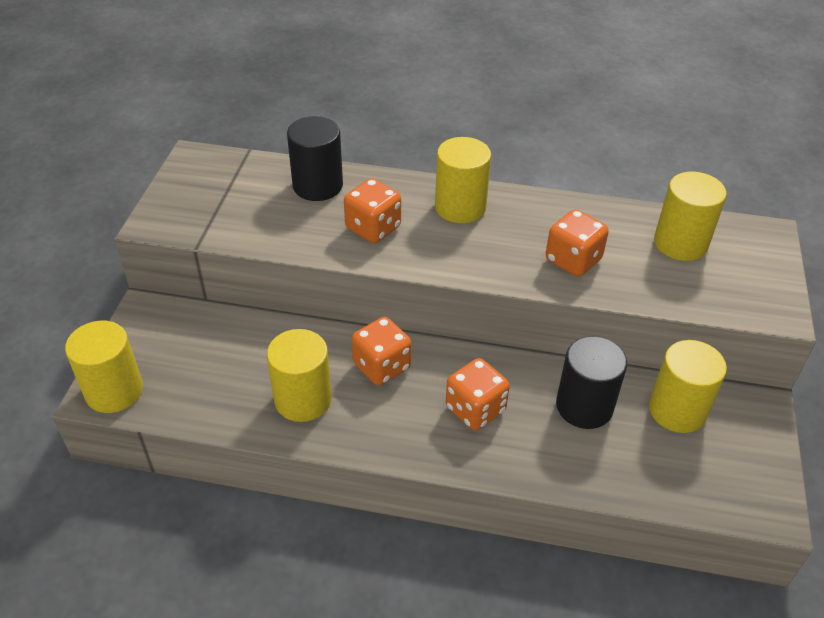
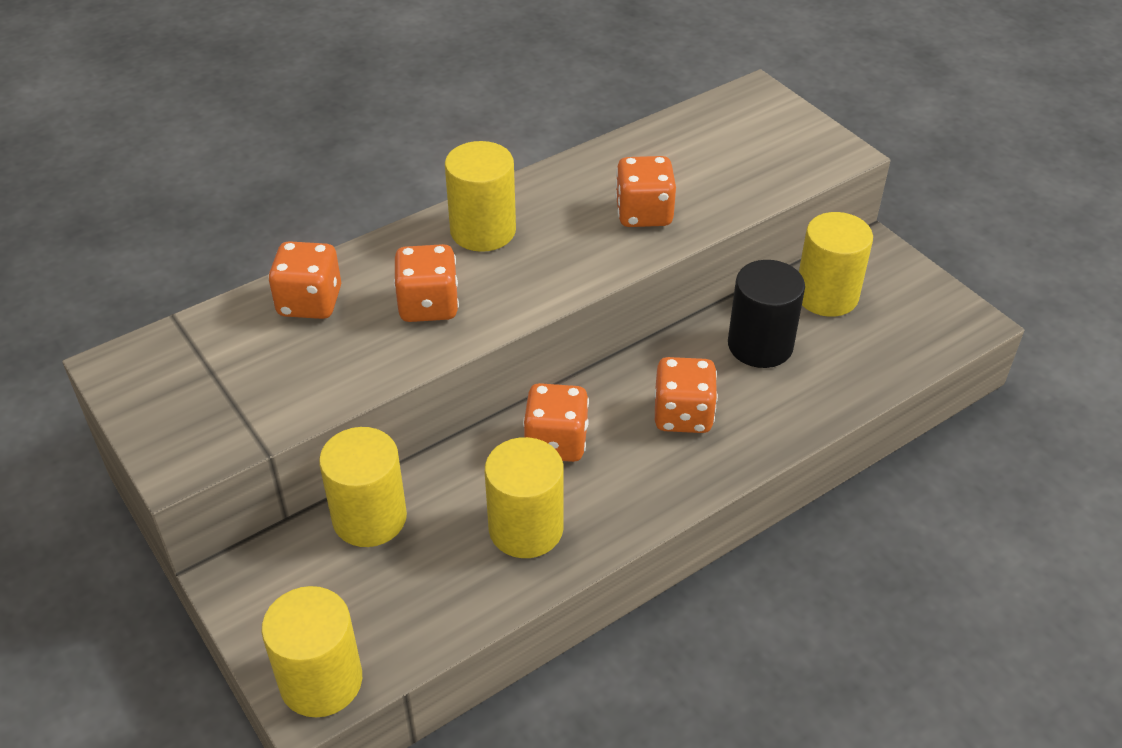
camera: 45 degrees left, 0 degrees up
(317, 186) = (310, 302): black cylinder -> orange dice
(680, 243) = (705, 142): yellow cylinder -> yellow cylinder (369, 518)

